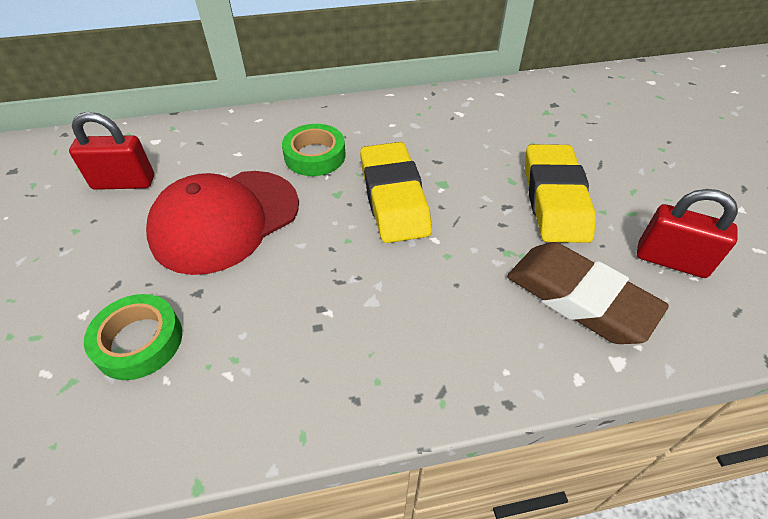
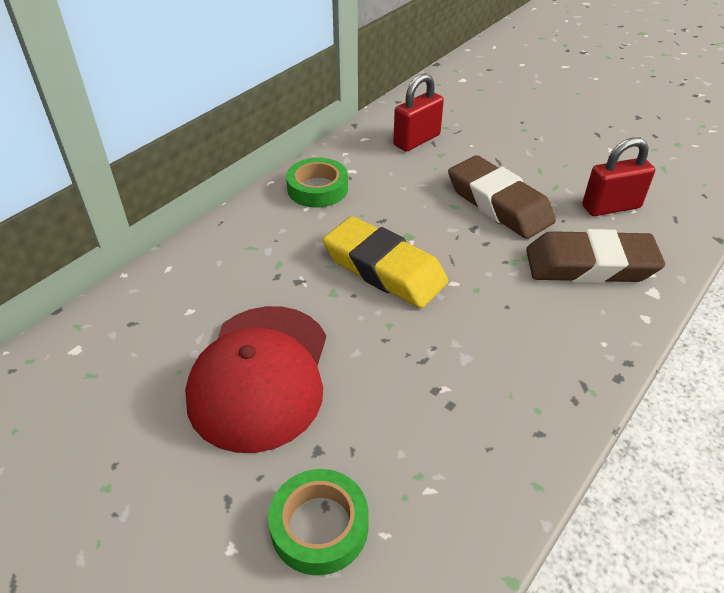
camera: 40 degrees left, 5 degrees down
(124, 182) = (98, 409): red padlock -> red padlock (416, 140)
(315, 156) = (271, 272): green tape -> green tape (317, 188)
(554, 199) = (499, 204): yellow eraser -> brown eraser

